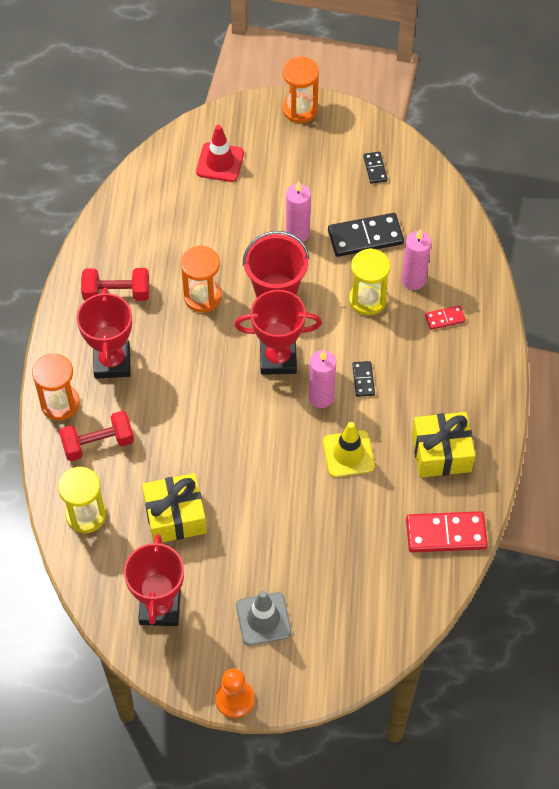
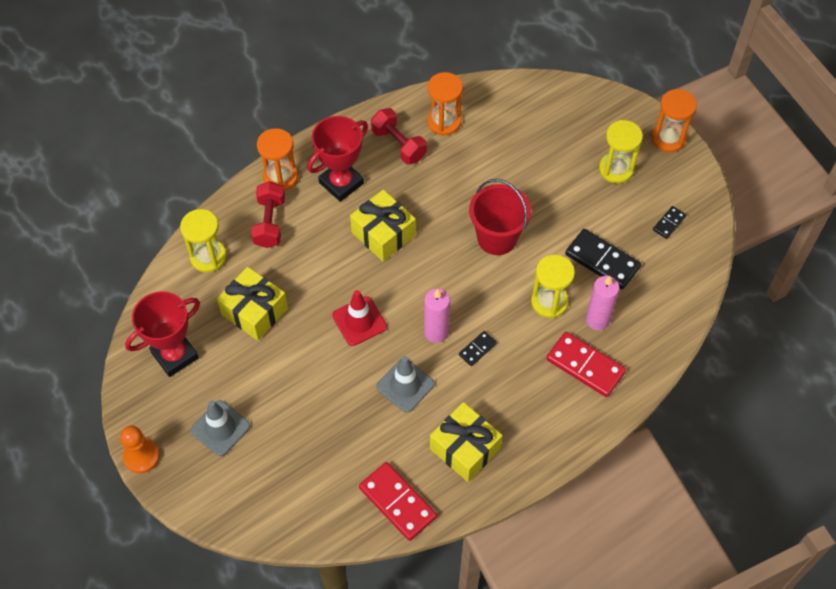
camera: 50 degrees right, 0 degrees up
(98, 443) = (270, 222): red dumbbell -> red dumbbell turned 60 degrees clockwise
(193, 367) = (383, 234): none -> yellow gift
(202, 297) = (446, 197): orange hourglass -> orange hourglass (444, 122)
(220, 162) = (569, 124): red traffic cone -> red traffic cone (359, 321)
(278, 359) = (441, 281): red trophy -> none
(293, 164) = (616, 169): none -> yellow hourglass
(297, 233) = (559, 215): pink candle -> none
(348, 454) = (405, 385): yellow traffic cone -> grey traffic cone
(445, 318) = (585, 366): red domino -> red domino, size x1.95

